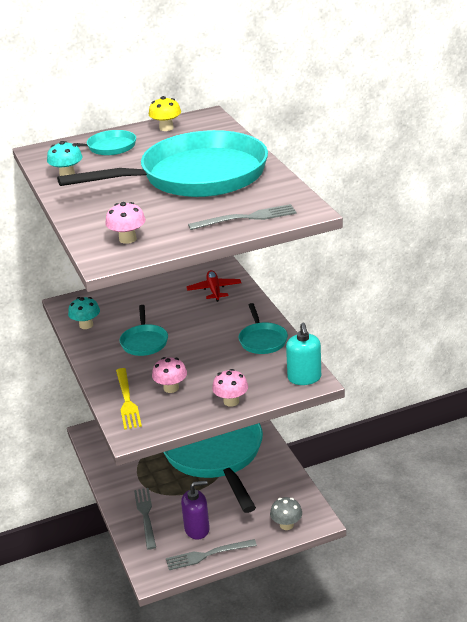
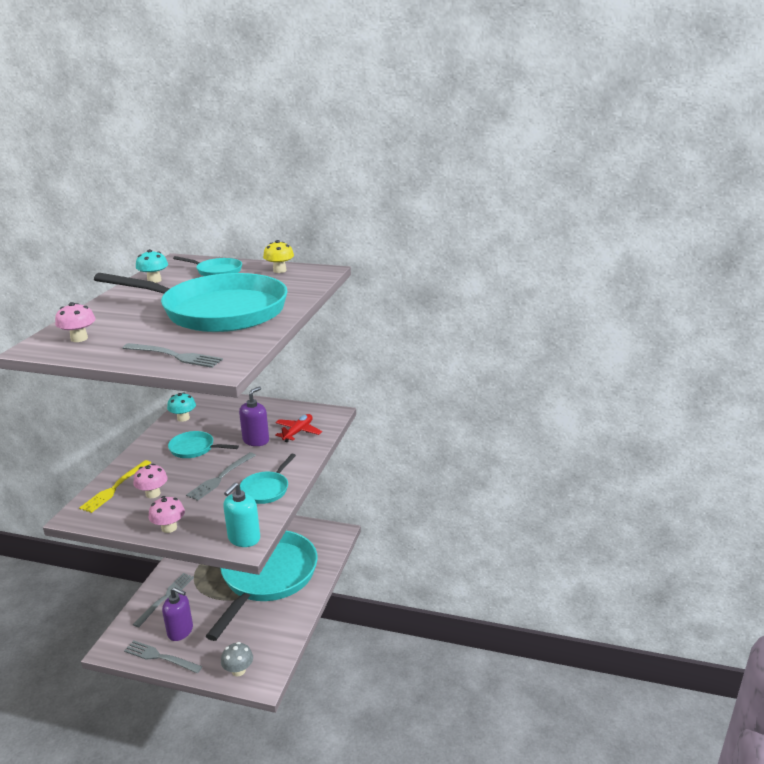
camera: 35 degrees right, 5 degrees down
(144, 342) = (195, 449): turquoise pan -> turquoise pan turned 75 degrees clockwise
(188, 312) = (256, 440): none -> purple soap dispenser
(209, 351) = (220, 478): none -> grey fork

